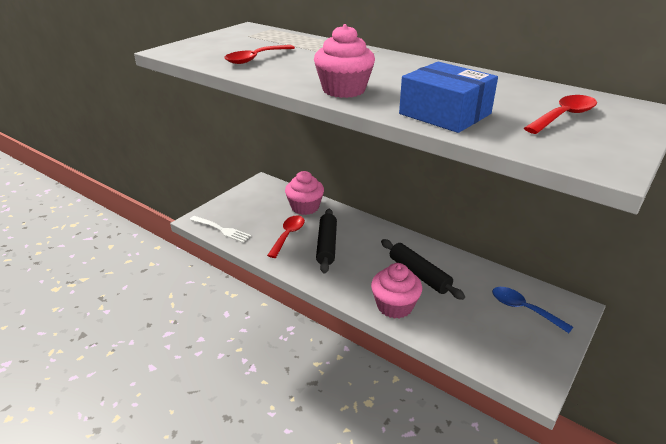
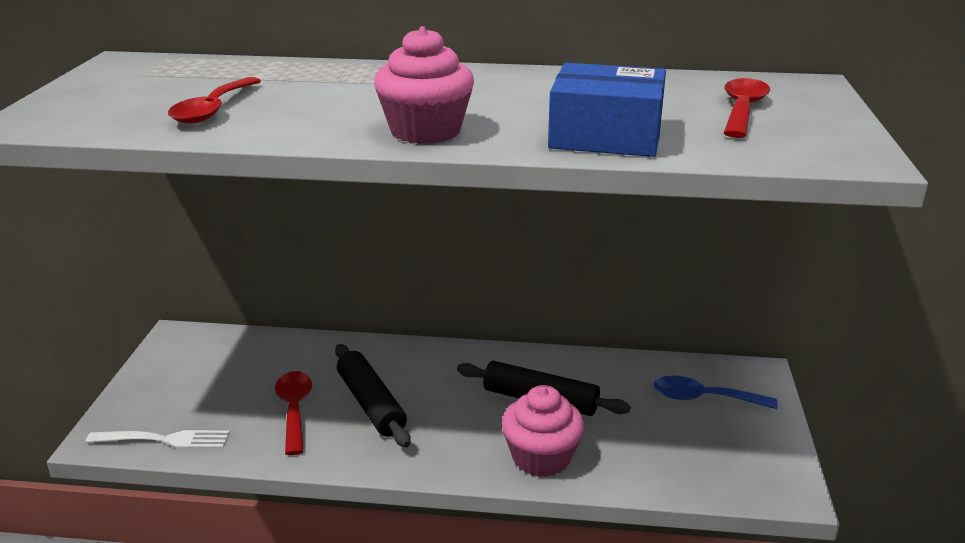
camera: 30 degrees left, 5 degrees down
(305, 207) = (287, 356): pink cupcake -> none

